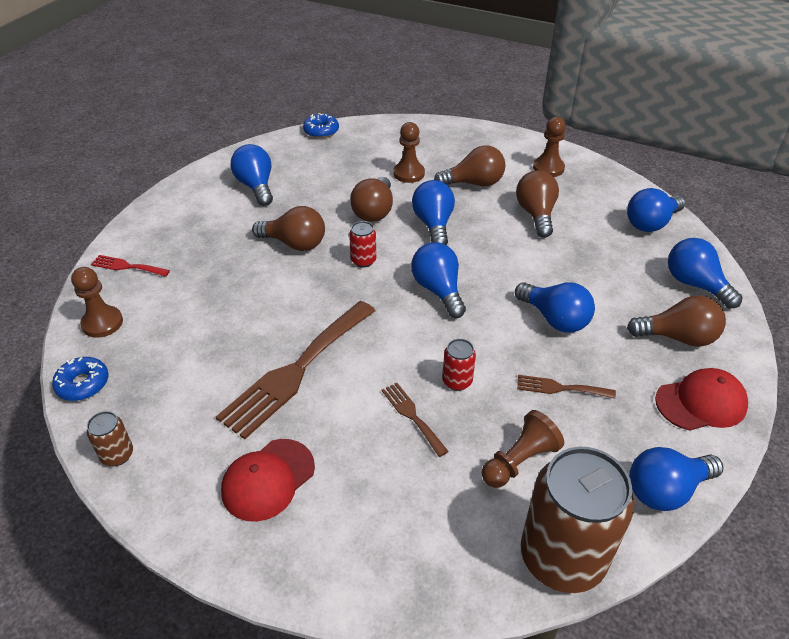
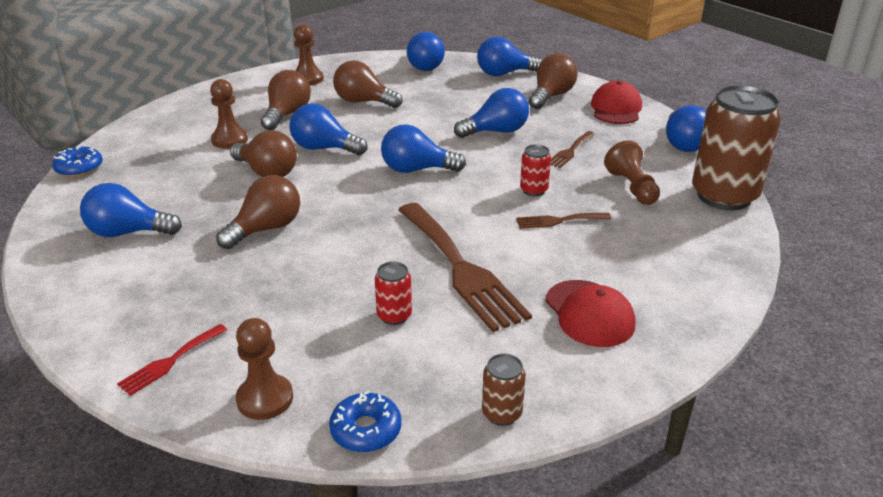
camera: 65 degrees left, 10 degrees down
(363, 260) = (337, 196): red can -> red can (394, 316)

